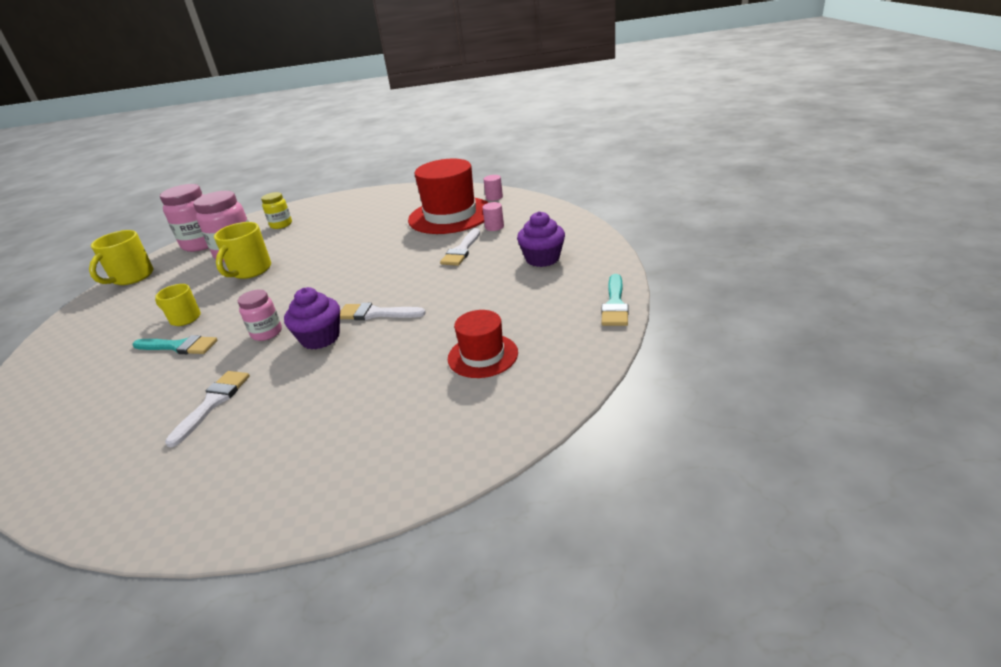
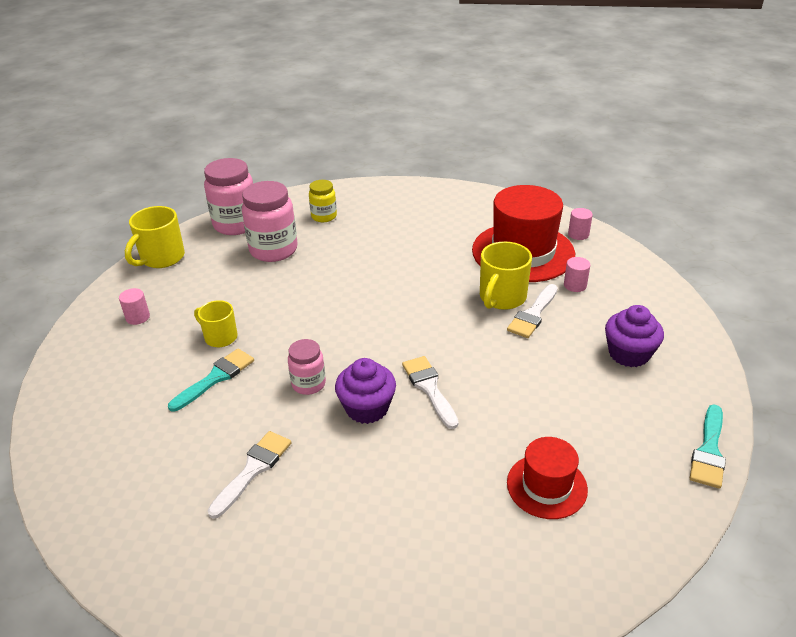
camera: 10 degrees right, 5 degrees up
(106, 320) = (138, 317): none -> pink cylinder
(179, 346) = (216, 378): turquoise brush -> turquoise brush turned 75 degrees counterclockwise
(250, 271) = (289, 282): yellow mug -> yellow mug (502, 298)
(376, 314) = (429, 388): white brush -> white brush turned 45 degrees clockwise

